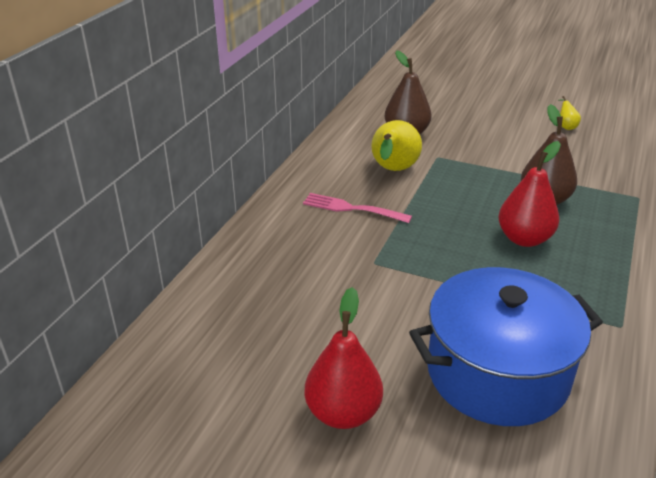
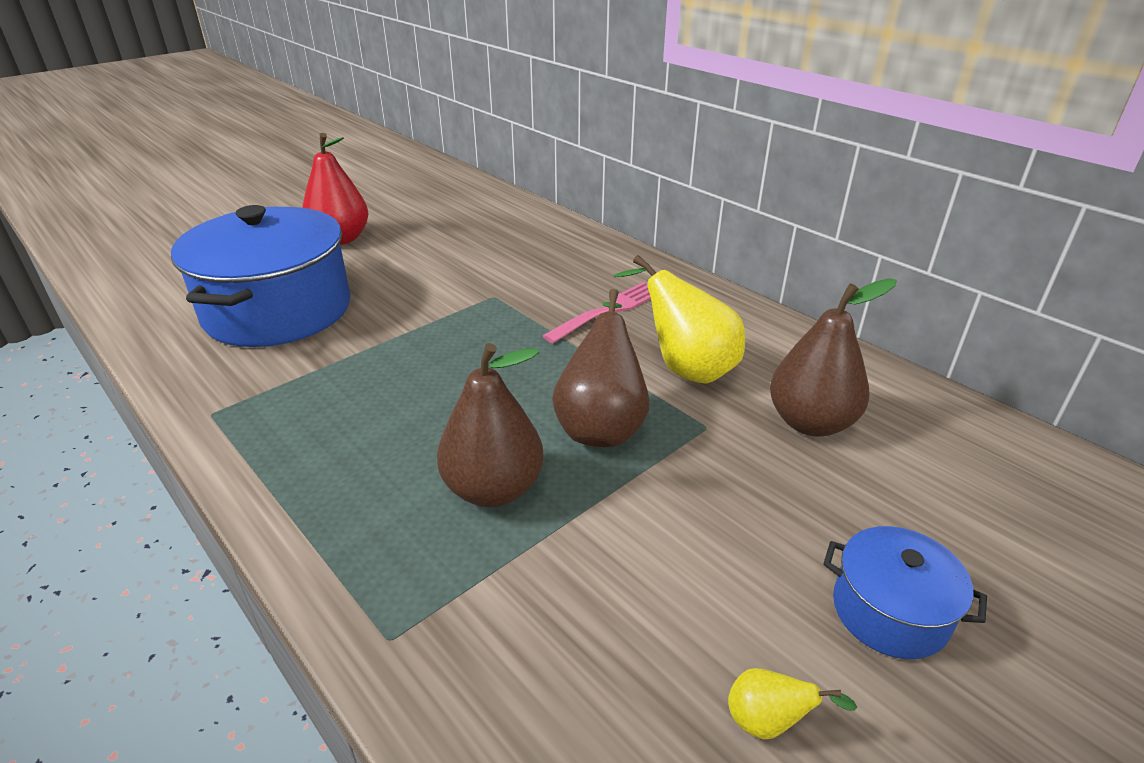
camera: 115 degrees right, 0 degrees up
(467, 184) = (601, 425): none -> brown pear
(498, 112) = (889, 611): none -> blue pot
(524, 239) = (426, 417): red pear -> none

